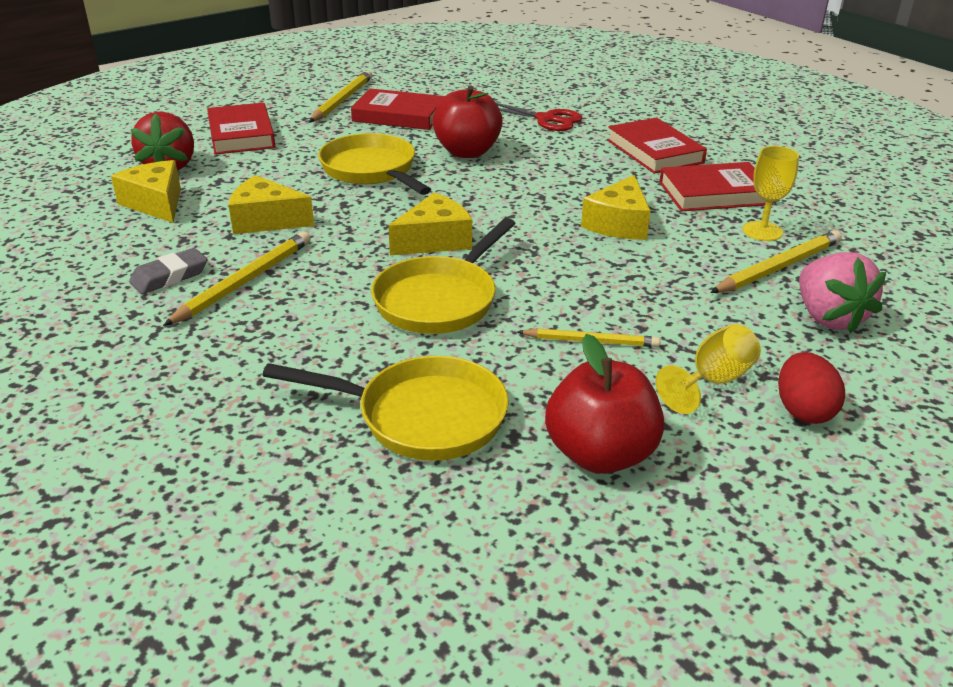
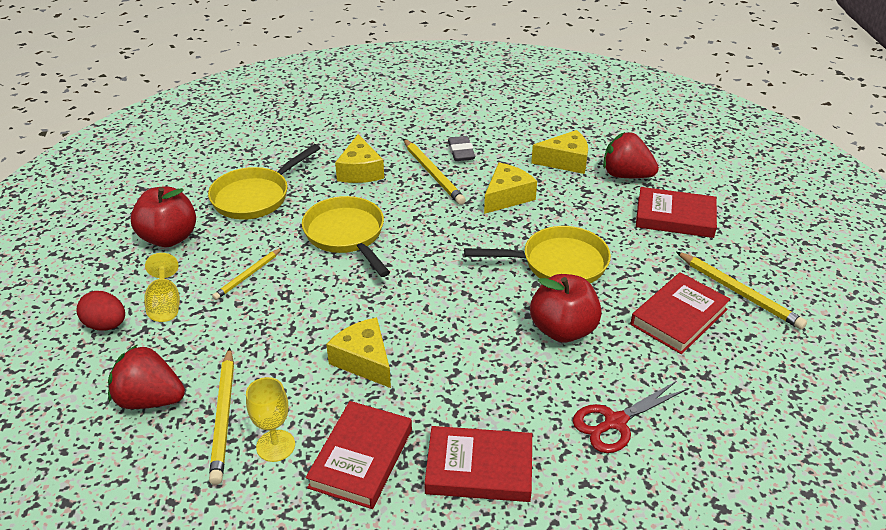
camera: 120 degrees right, 5 degrees up
(434, 240) = (420, 257): yellow cheese -> yellow cheese (360, 171)
(828, 317) = (150, 399): pink strawberry -> red strawberry

